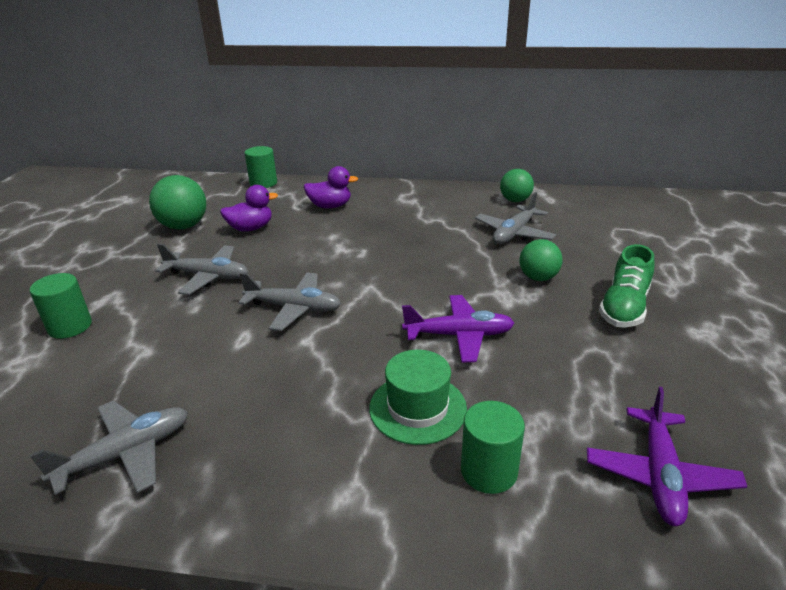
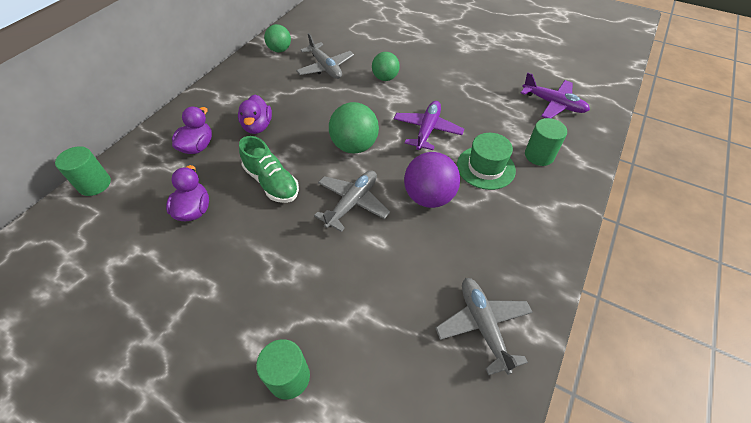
camera: 70 degrees left, 20 degrees up
(184, 226) = (140, 266): green ball -> green ball (354, 146)
(207, 277) = (266, 254): grey plane -> none
(329, 363) = (429, 197): none -> purple ball
(378, 224) = (257, 126): none -> purple duck
(624, 307) = (432, 61): green shoe -> green shoe (272, 182)

